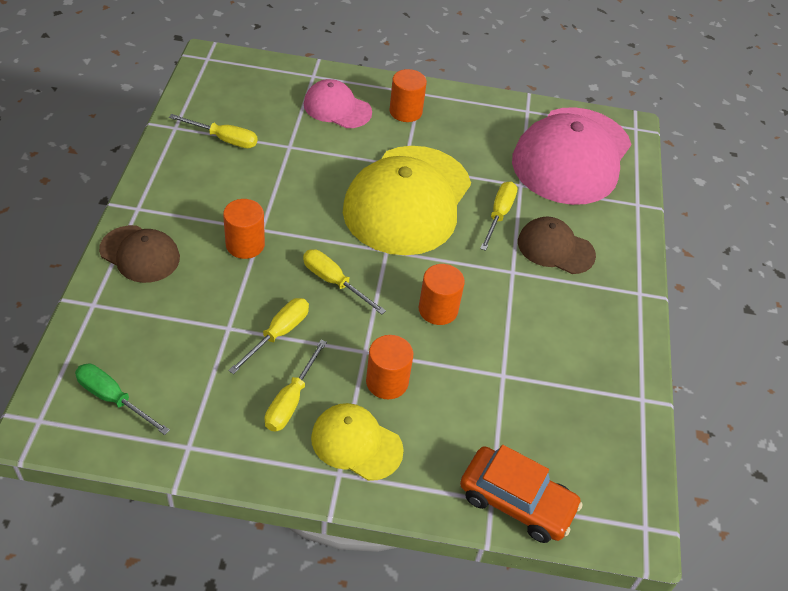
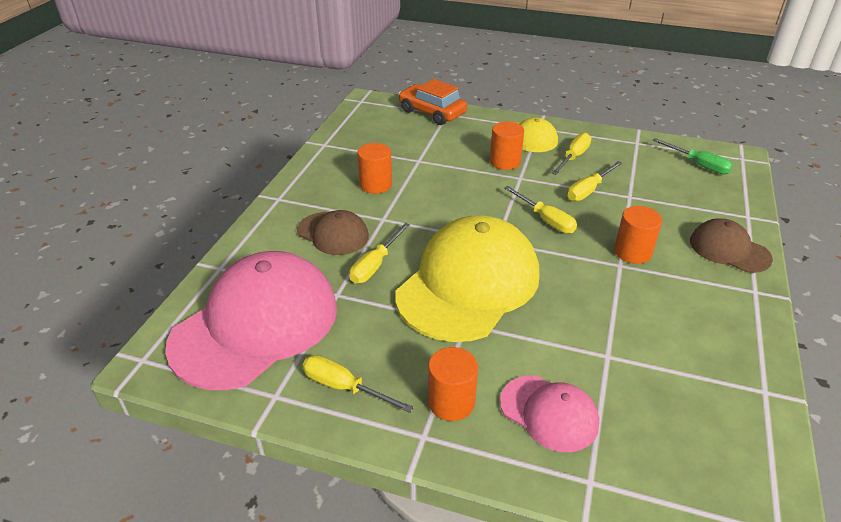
camera: 165 degrees left, 10 degrees down
(224, 139) = (693, 369): yellow screwdriver -> yellow screwdriver (344, 387)
(438, 310) = (458, 197): orange cylinder -> orange cylinder (375, 185)

